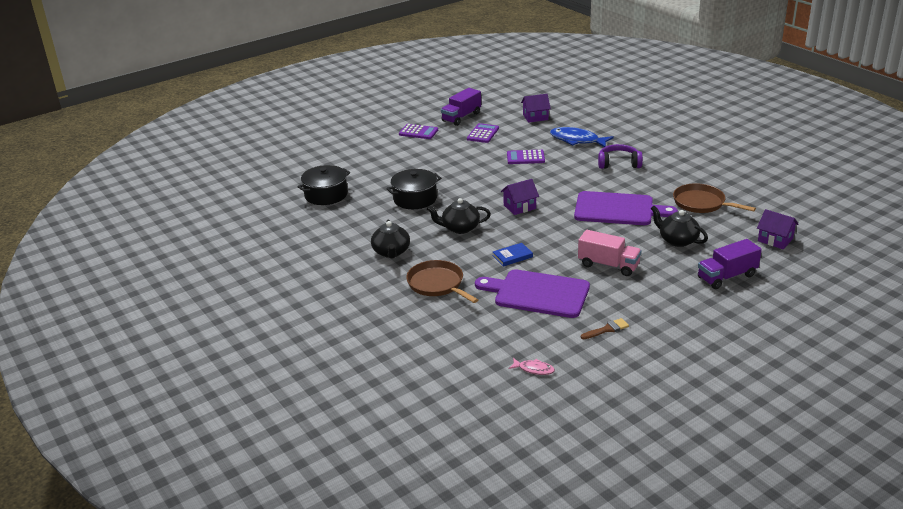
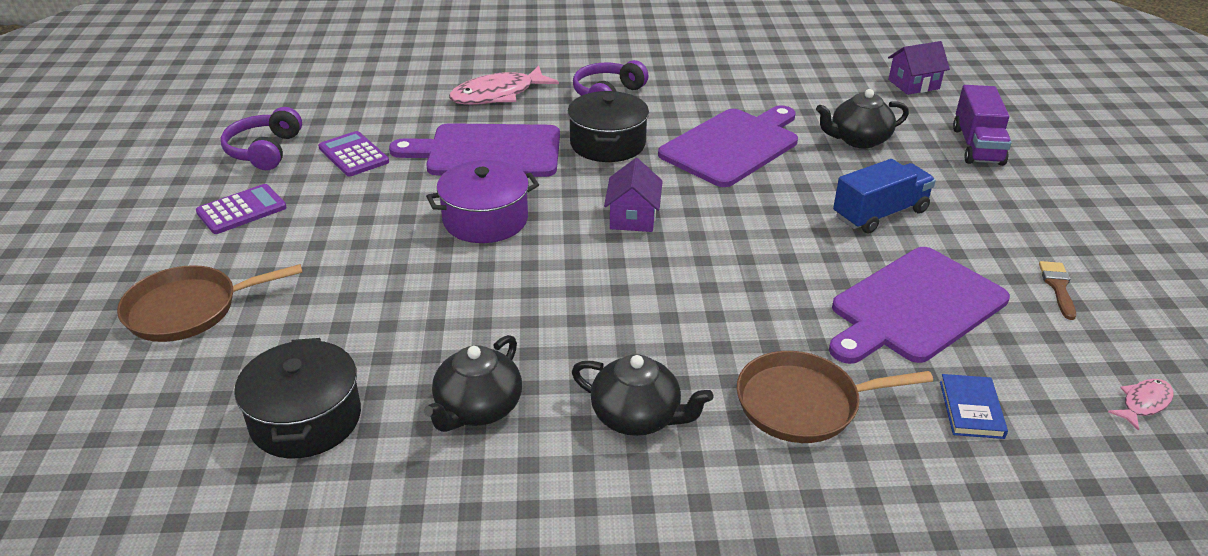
camera: 60 degrees left, 5 degrees up
(415, 199) = (475, 309): black pot -> black pot (608, 144)
(460, 228) = (635, 301): black teapot -> black teapot (477, 408)
(461, 117) = (264, 150): purple truck -> purple headphones
(474, 178) = (485, 220): none -> purple pot
(512, 256) = (780, 285): blue book -> blue book (971, 409)
(525, 158) = (488, 151): purple calculator -> purple cutting board
(535, 117) = (377, 95): purple house -> none
(577, 140) = (498, 95): blue fish -> pink fish
(608, 265) = (880, 214): pink truck -> blue truck
(701, 203) = (780, 88): brown pan -> brown pan (188, 309)

